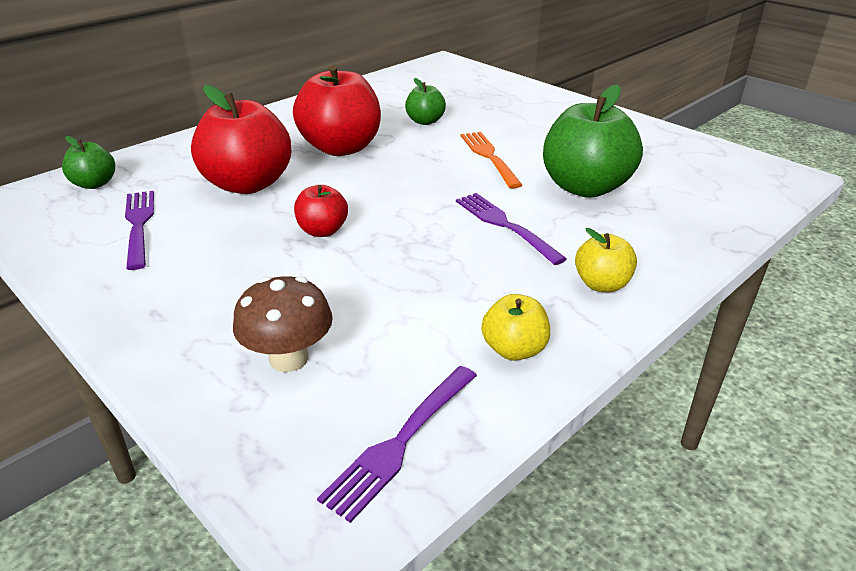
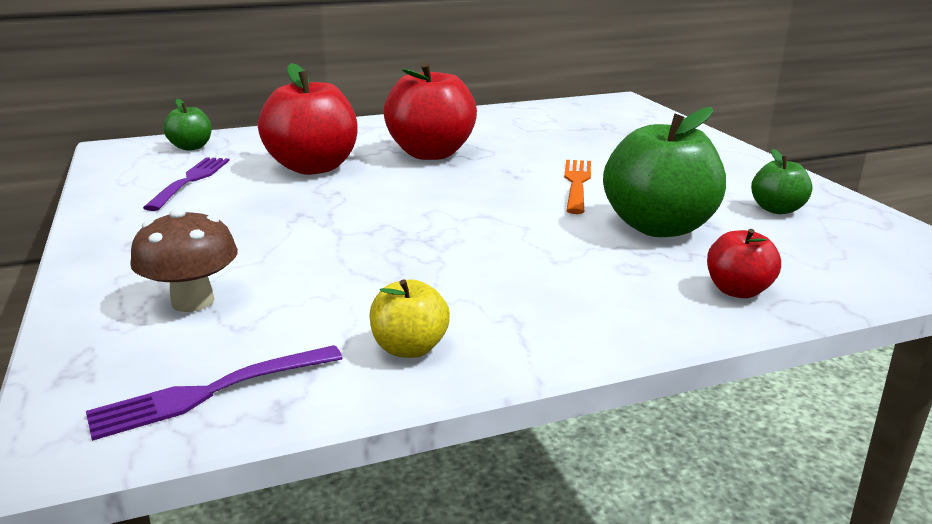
camera: 25 degrees right, 10 degrees down
(322, 231) = (337, 213): red apple -> red apple (738, 291)
(425, 121) = (541, 145): green apple -> green apple (777, 209)
(505, 226) = (526, 243): purple fork -> none
(601, 284) = (576, 316): yellow apple -> none

